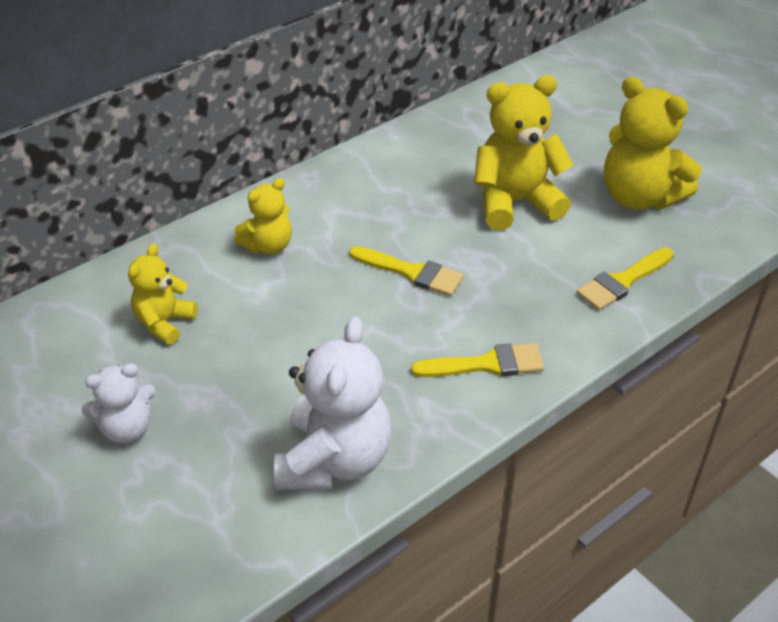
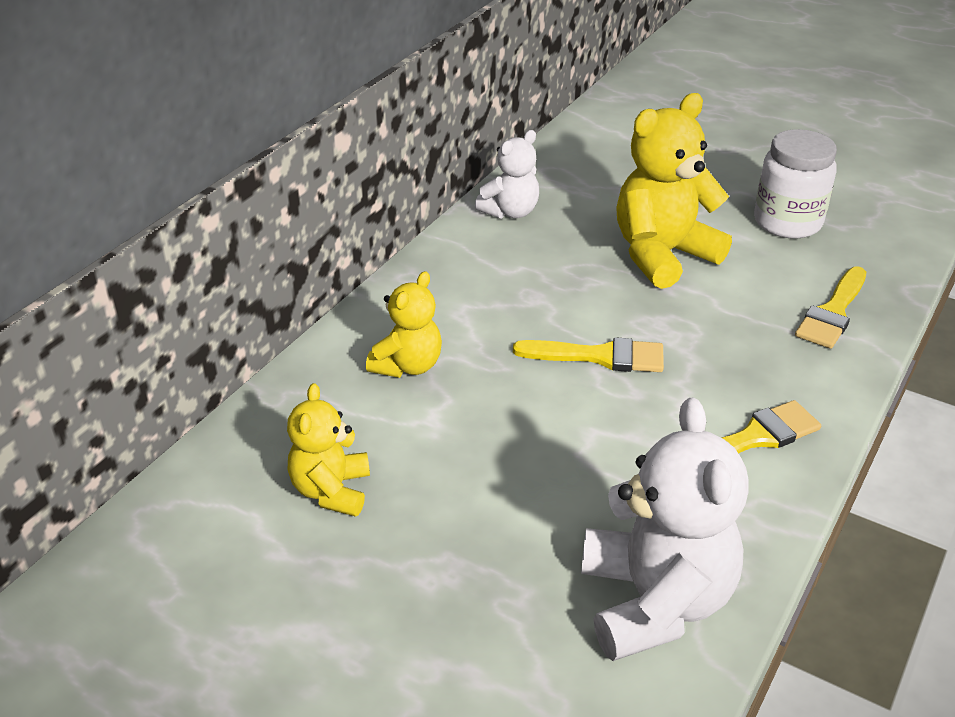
camera: 20 degrees left, 5 degrees down
(127, 428) = (362, 641): white teddy bear -> white teddy bear (510, 212)
(639, 197) = (787, 222): yellow teddy bear -> white jar

